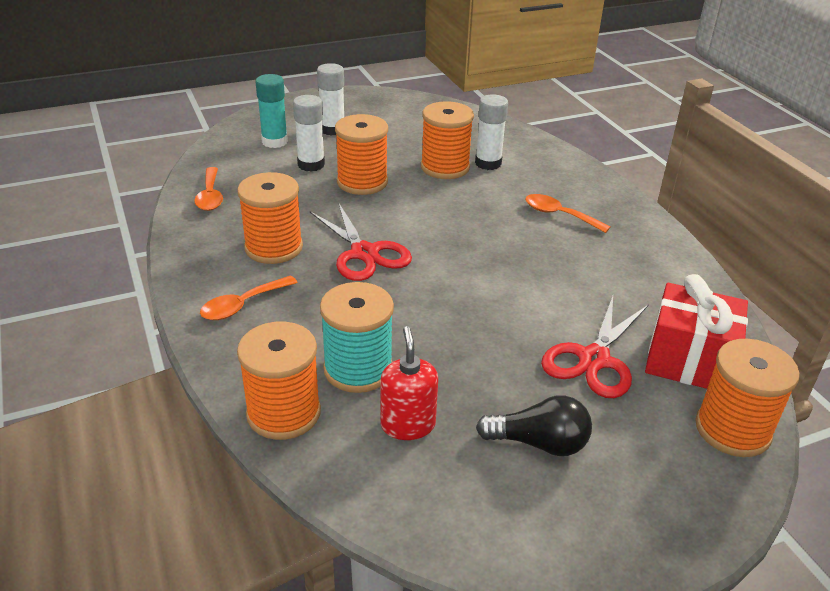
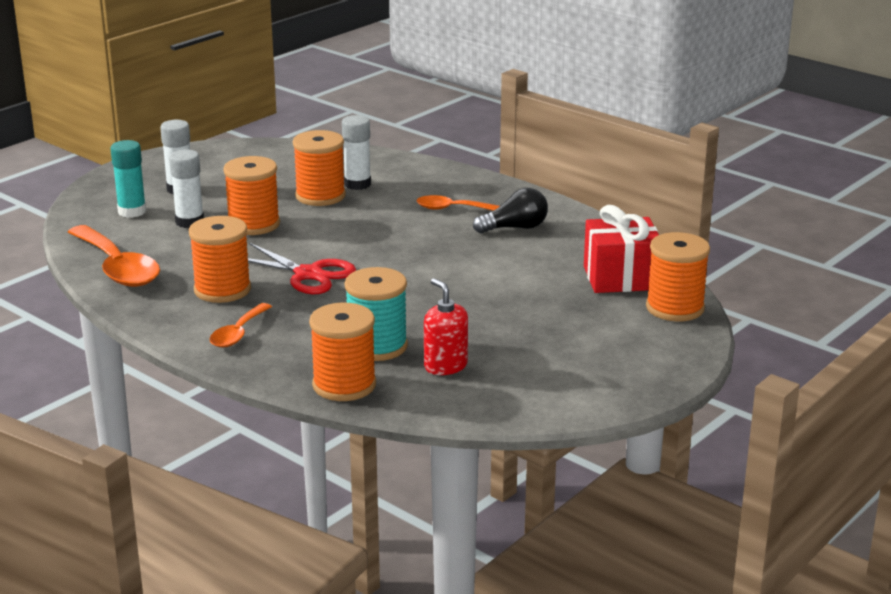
camera: 25 degrees left, 10 degrees down
(210, 196) = (117, 268): orange spoon -> orange spoon, size x1.80
(539, 443) = (548, 350): black light bulb -> black light bulb (515, 228)
(594, 359) = (552, 294): red scissors -> none

